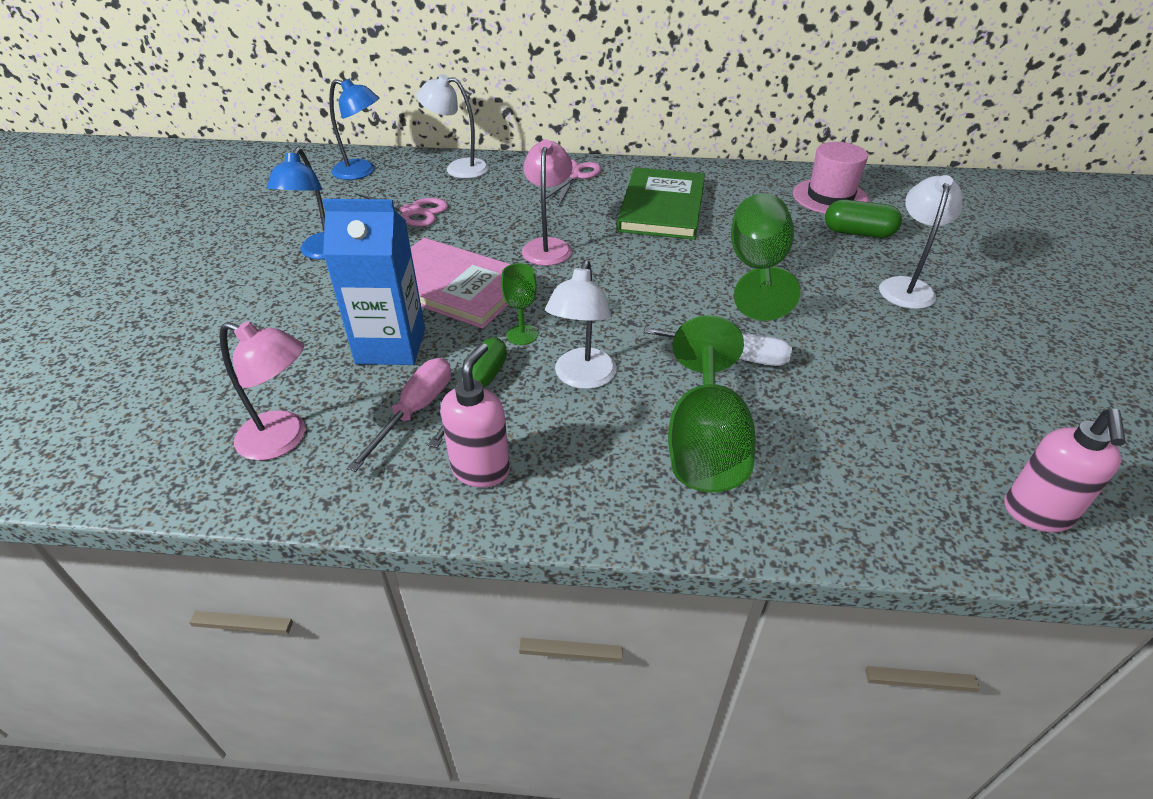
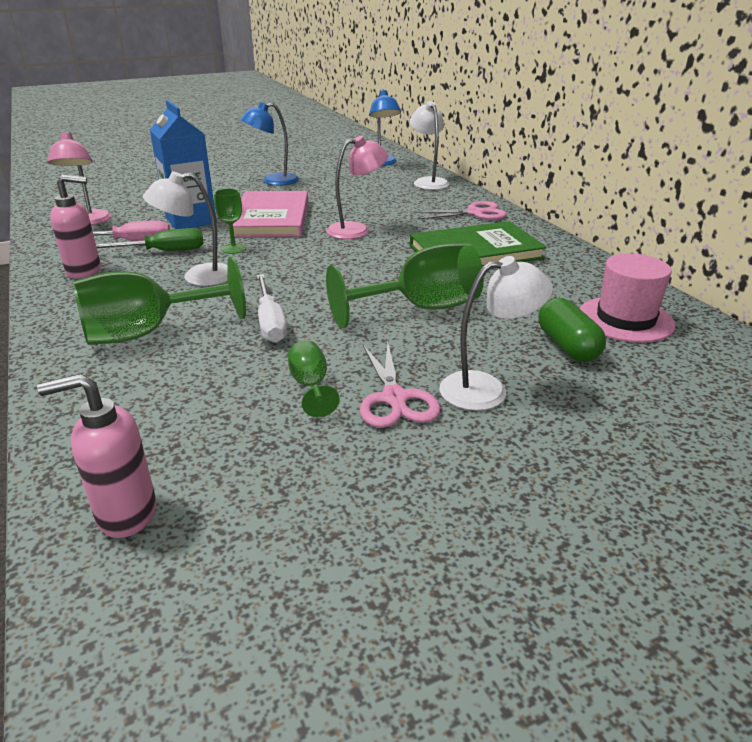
camera: 60 degrees right, 10 degrees down
(412, 211) = (350, 186): pink scissors -> pink scissors (395, 398)
(867, 365) = (310, 386): none -> green goblet

